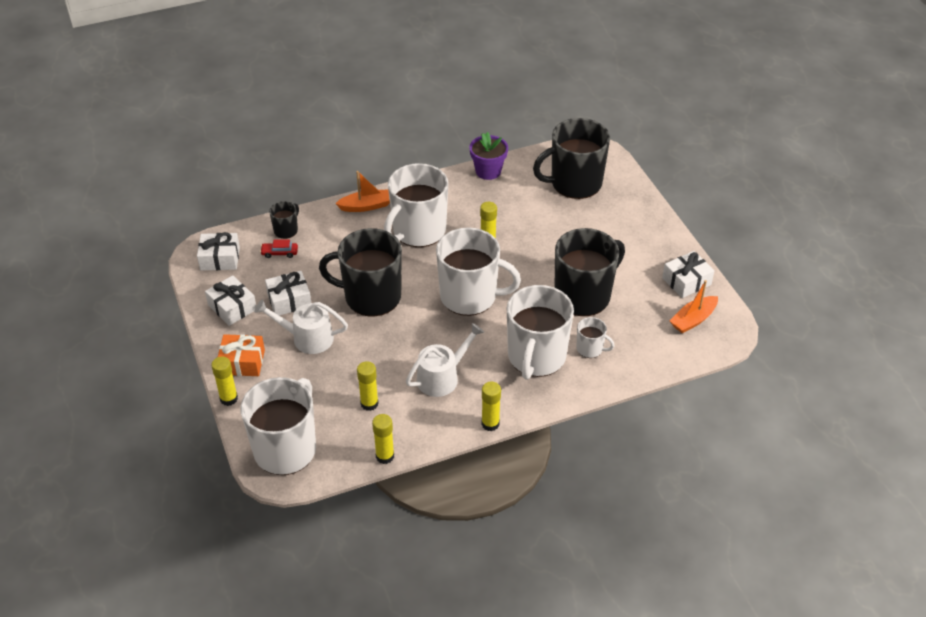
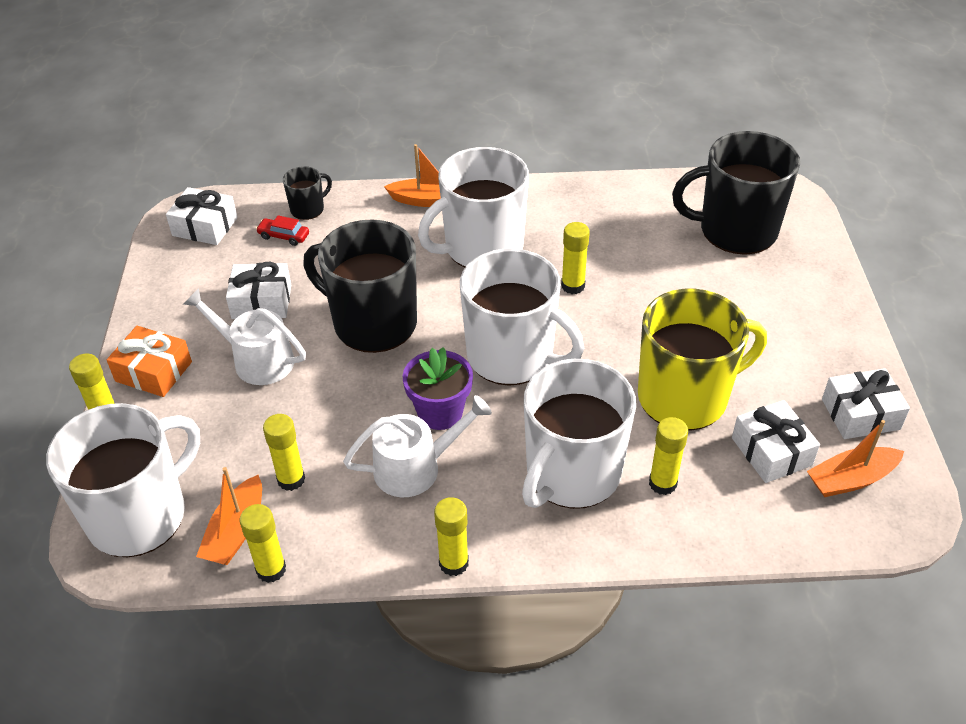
camera: 20 degrees right, 0 degrees up
(232, 307) = (184, 293): white gift -> white gift (771, 451)
(352, 441) = (236, 531): none -> orange boat
(488, 171) = (616, 189): purple flower pot -> purple flower pot (440, 412)
(583, 296) = (685, 397): black mug -> yellow mug
(590, 349) = (662, 483): white mug -> yellow glue stick

